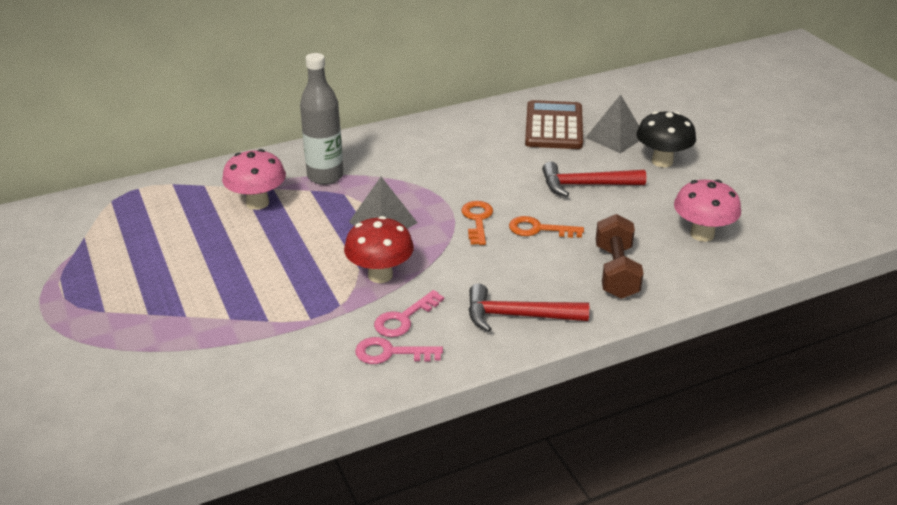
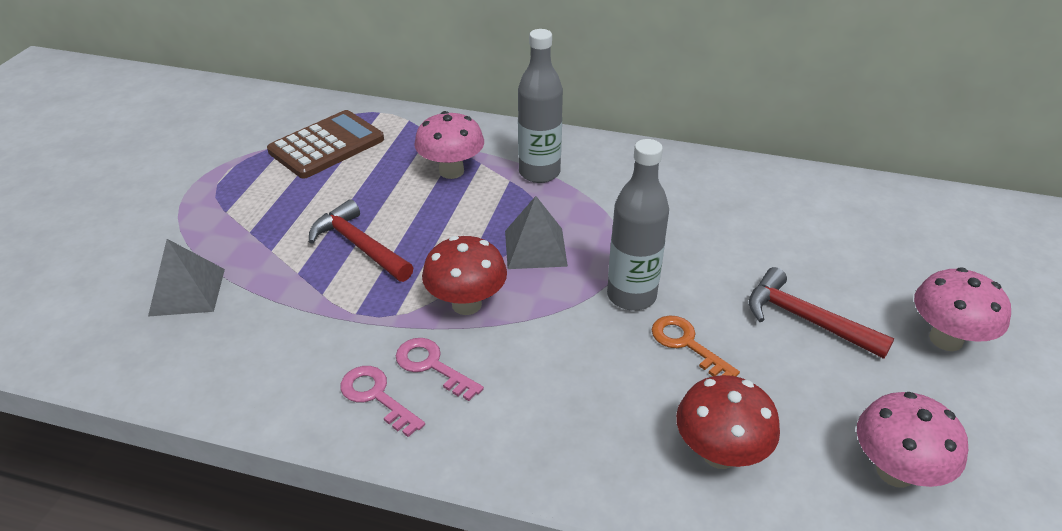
camera: 40 degrees right, 5 degrees up
(404, 318) = (432, 366): pink key -> pink key turned 45 degrees clockwise
(477, 220) = (631, 296): orange key -> grey bottle
(517, 316) = (543, 436): red hammer -> red hammer (359, 245)
(554, 126) = (846, 227): brown calculator -> brown calculator (327, 145)
(615, 137) = (913, 276): grey pyramid -> grey pyramid (187, 291)
(616, 272) = (719, 453): brown dumbbell -> red mushroom
(662, 161) = (945, 339): black mushroom -> pink mushroom

